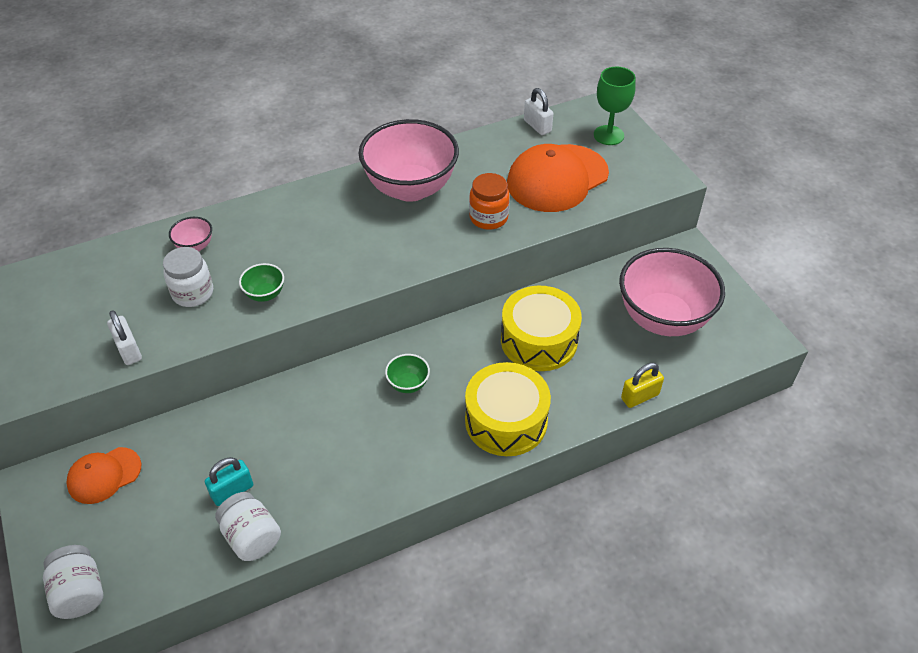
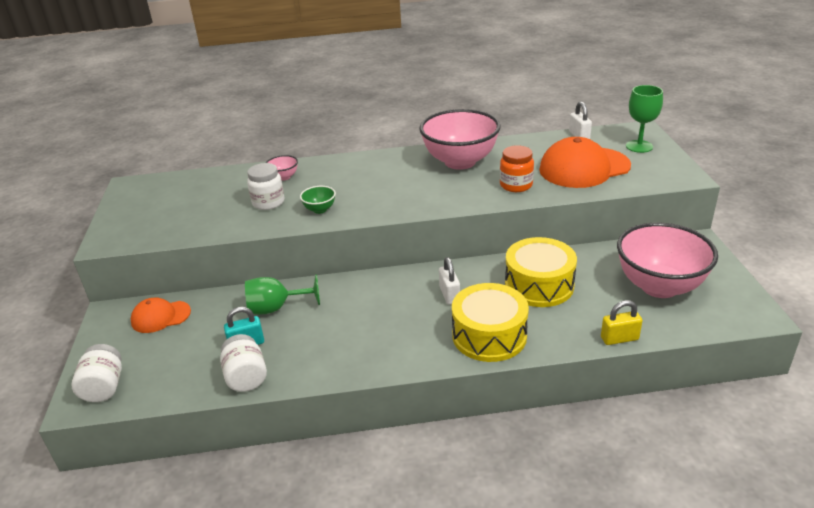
camera: 20 degrees right, 15 degrees down
(129, 350) = (206, 228): white padlock -> white padlock (449, 295)
(247, 432) = (276, 308): none -> green goblet
(408, 384) = (416, 297): green bowl -> none

